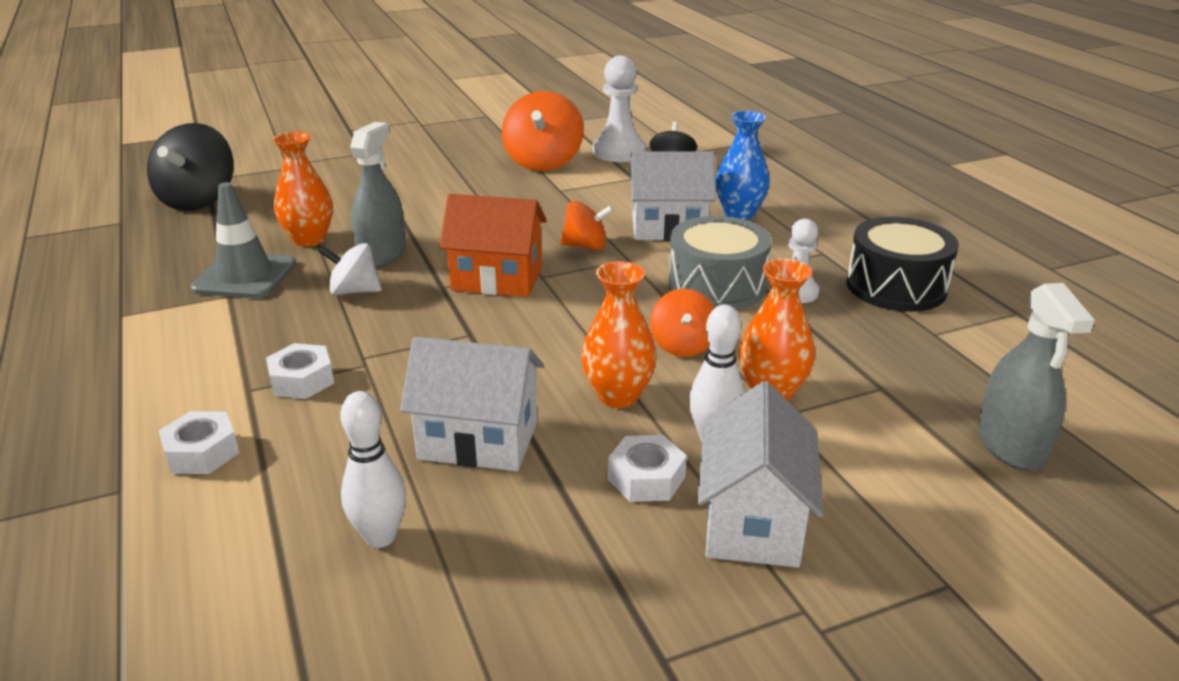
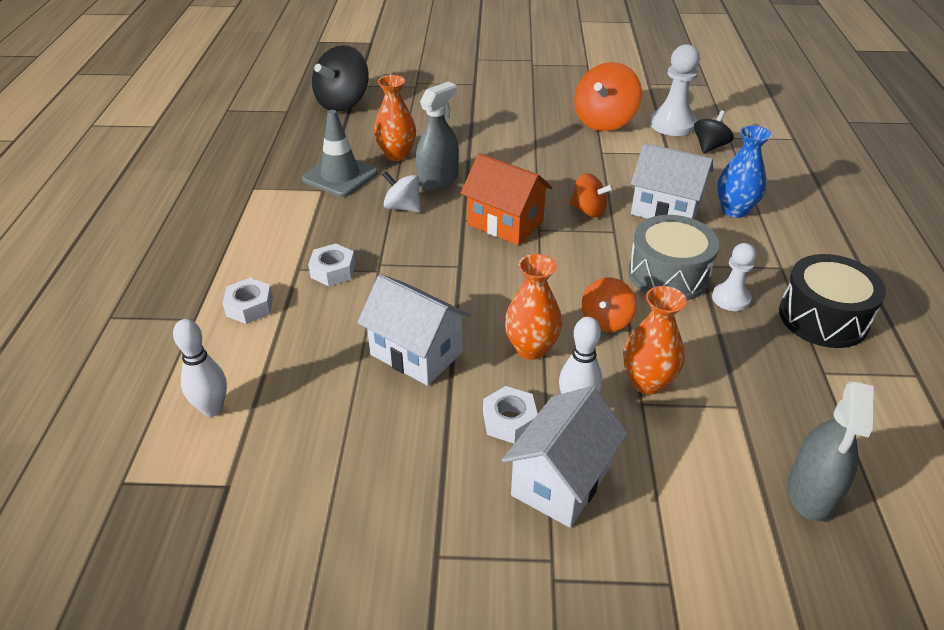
camera: 25 degrees right, 10 degrees up
(380, 537) = (318, 403): white bowling pin -> white bowling pin (212, 409)

